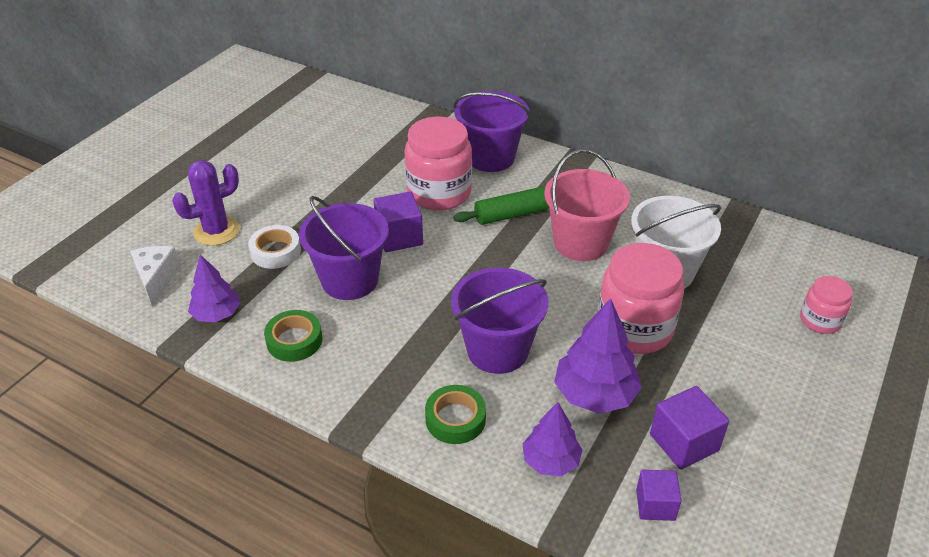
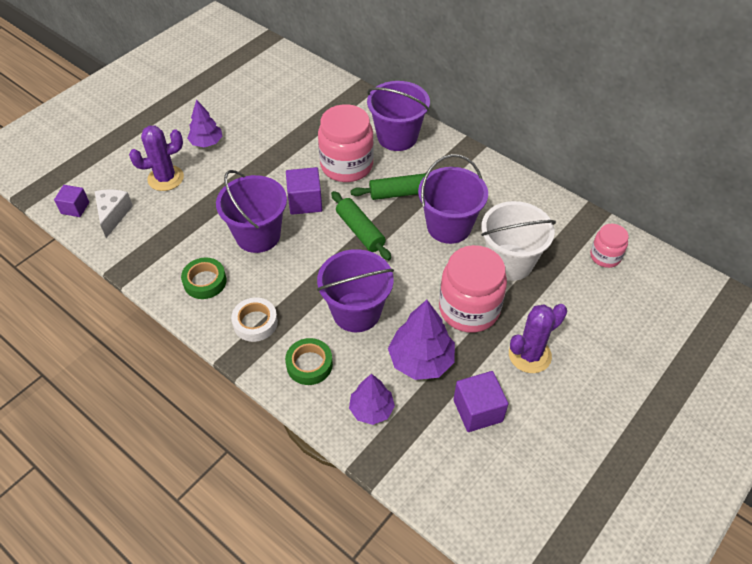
camera: 10 degrees right, 10 degrees up
(217, 314) = (152, 251): purple tree -> purple tree (206, 142)
(275, 252) = (207, 202): white tape -> white tape (255, 323)
(476, 260) = (360, 231): none -> green rolling pin
(581, 243) = (449, 226): pink bucket -> purple bucket
(655, 505) = (440, 457): purple cube -> purple cube (75, 208)
(724, 370) = (529, 355): none -> purple cactus
(820, 321) = (623, 323): pink jar -> pink jar (605, 256)

